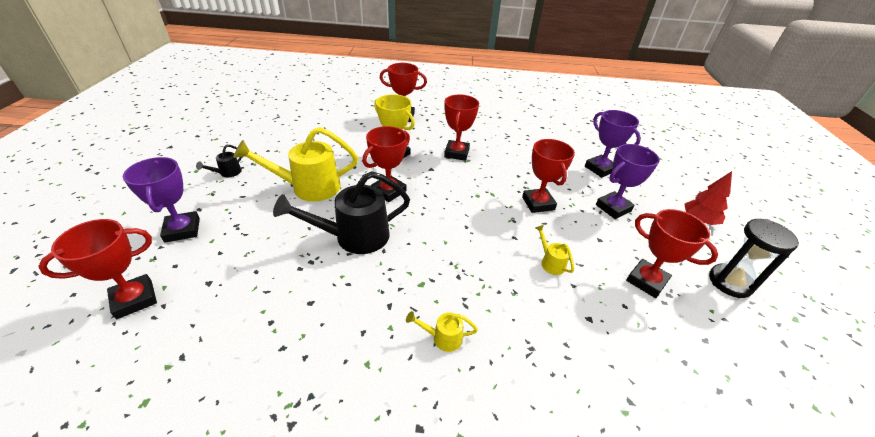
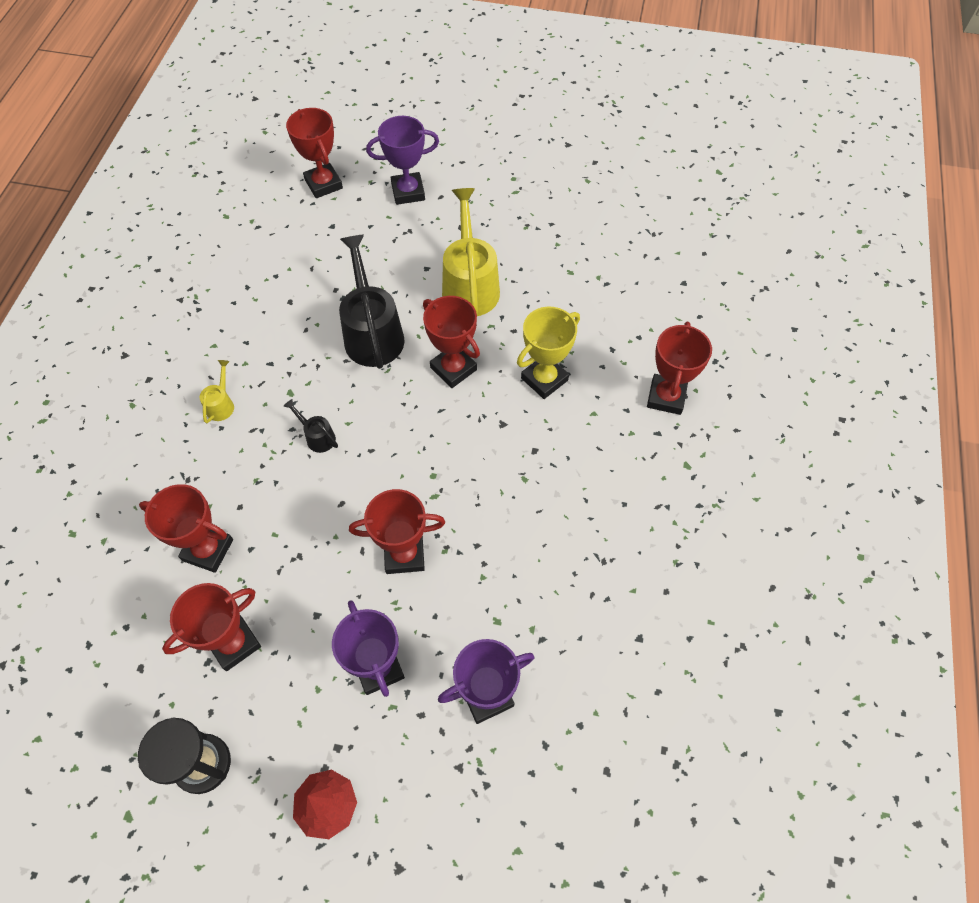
camera: 100 degrees right, 20 degrees up
(227, 173) = (506, 206): black watering can -> black watering can (317, 436)
(456, 153) = (545, 465): red trophy -> red trophy (208, 550)
(550, 262) = (290, 534): yellow watering can -> none

